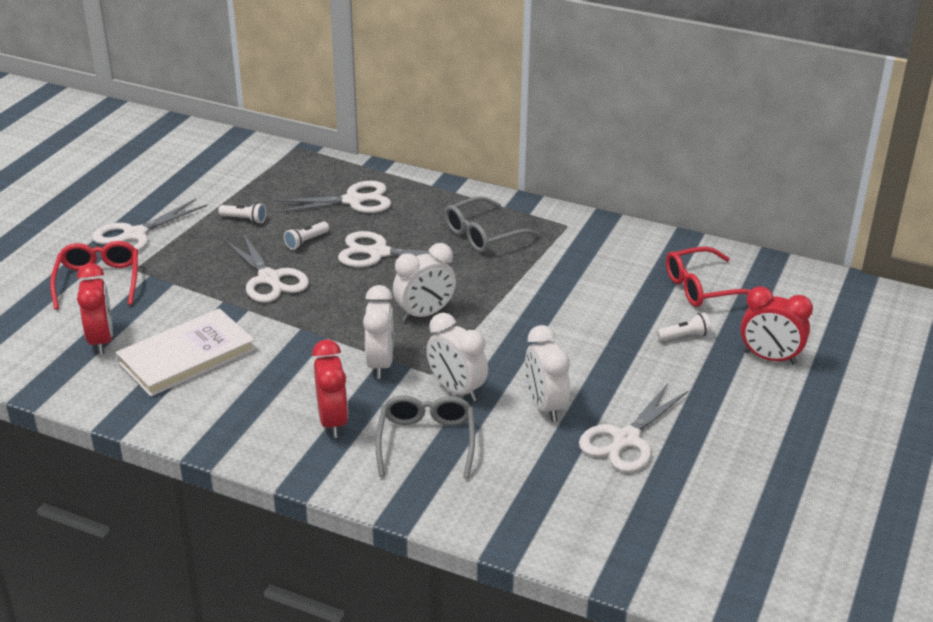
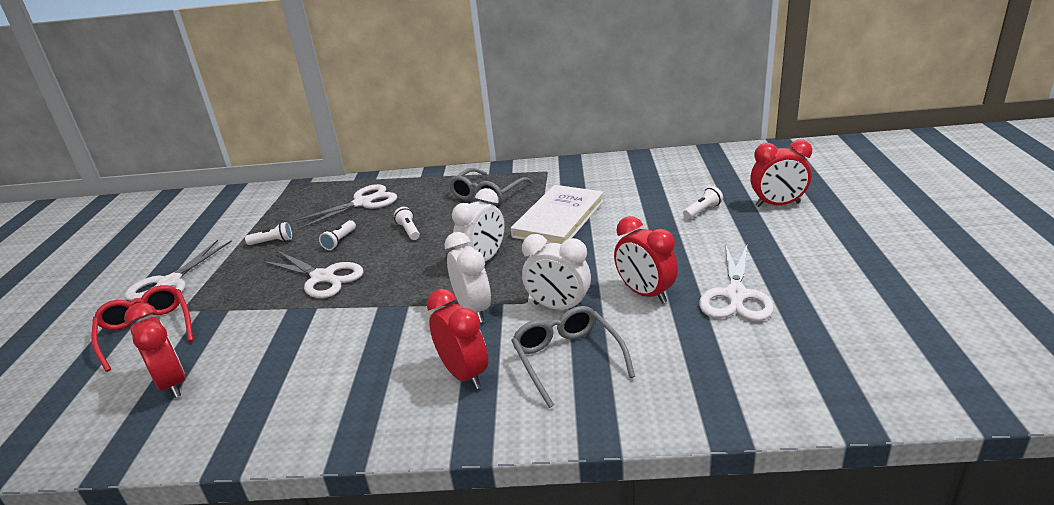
camera: 20 degrees left, 5 degrees down
(187, 356) = (275, 367): white book -> white book (559, 219)
(377, 253) = (409, 231): white scissors -> white flashlight
(545, 406) = (645, 293): white clock -> red clock
(702, 288) = (682, 178): red glasses -> none

